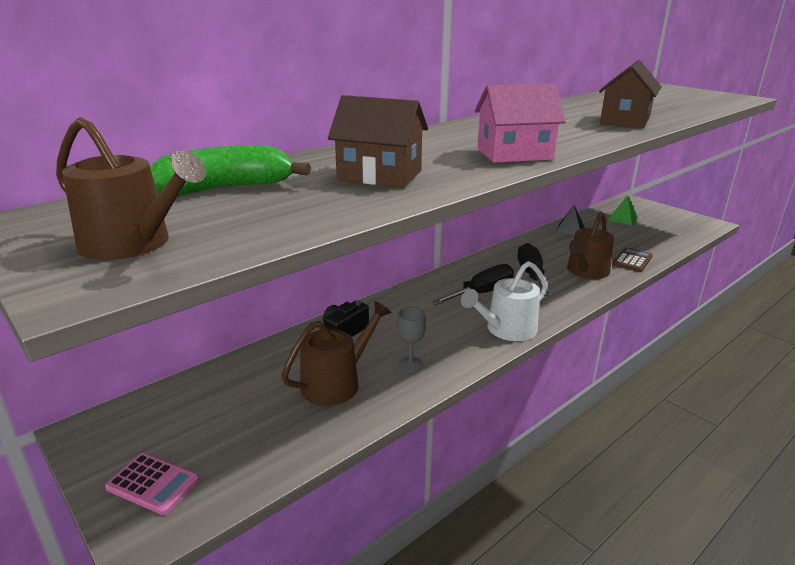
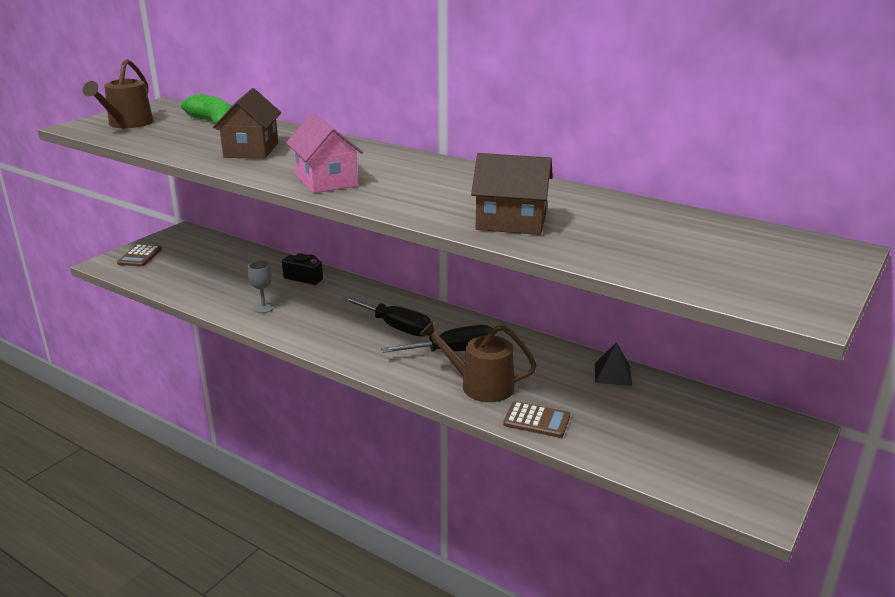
camera: 75 degrees right, 0 degrees up
(153, 484) = (140, 256): pink calculator -> brown calculator
(336, 383) = (236, 286): brown watering can -> none
(506, 330) = (328, 343): white watering can -> none
(622, 219) = (696, 419): green pyramid -> none

